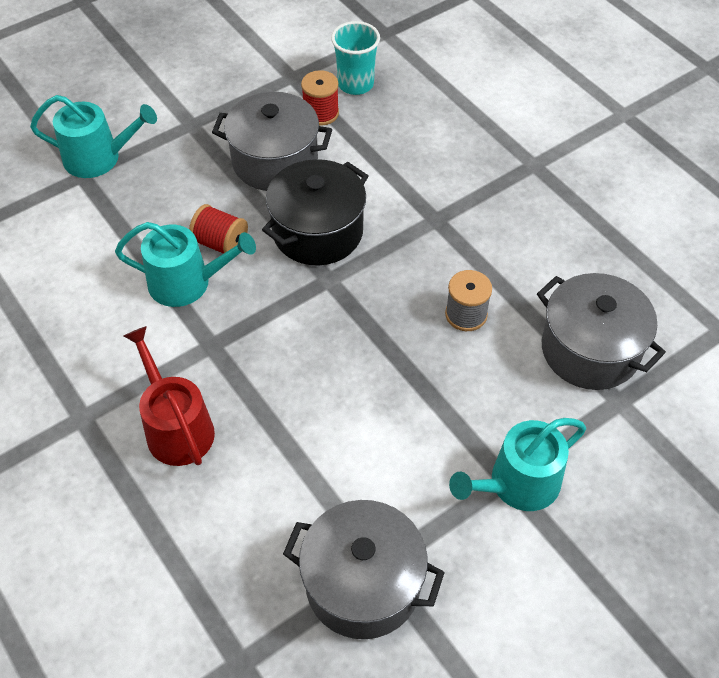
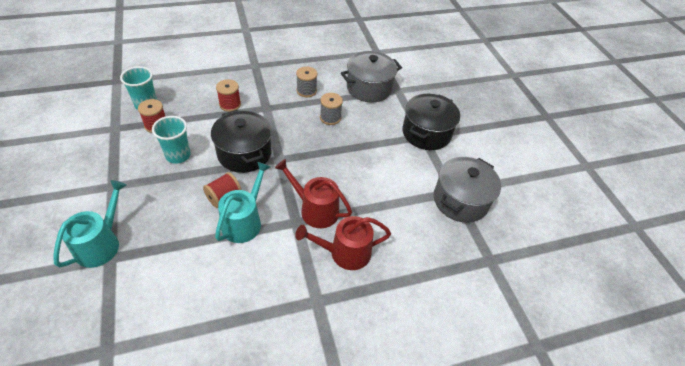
camera: 75 degrees left, 5 degrees down
(244, 361) = (315, 210): none -> red watering can
(275, 161) = (178, 155): grey pot -> turquoise cup
(414, 172) = (230, 104): none -> red spool
(515, 257) = (306, 91): none -> grey spool
(518, 484) = (426, 133): turquoise watering can -> black pot

